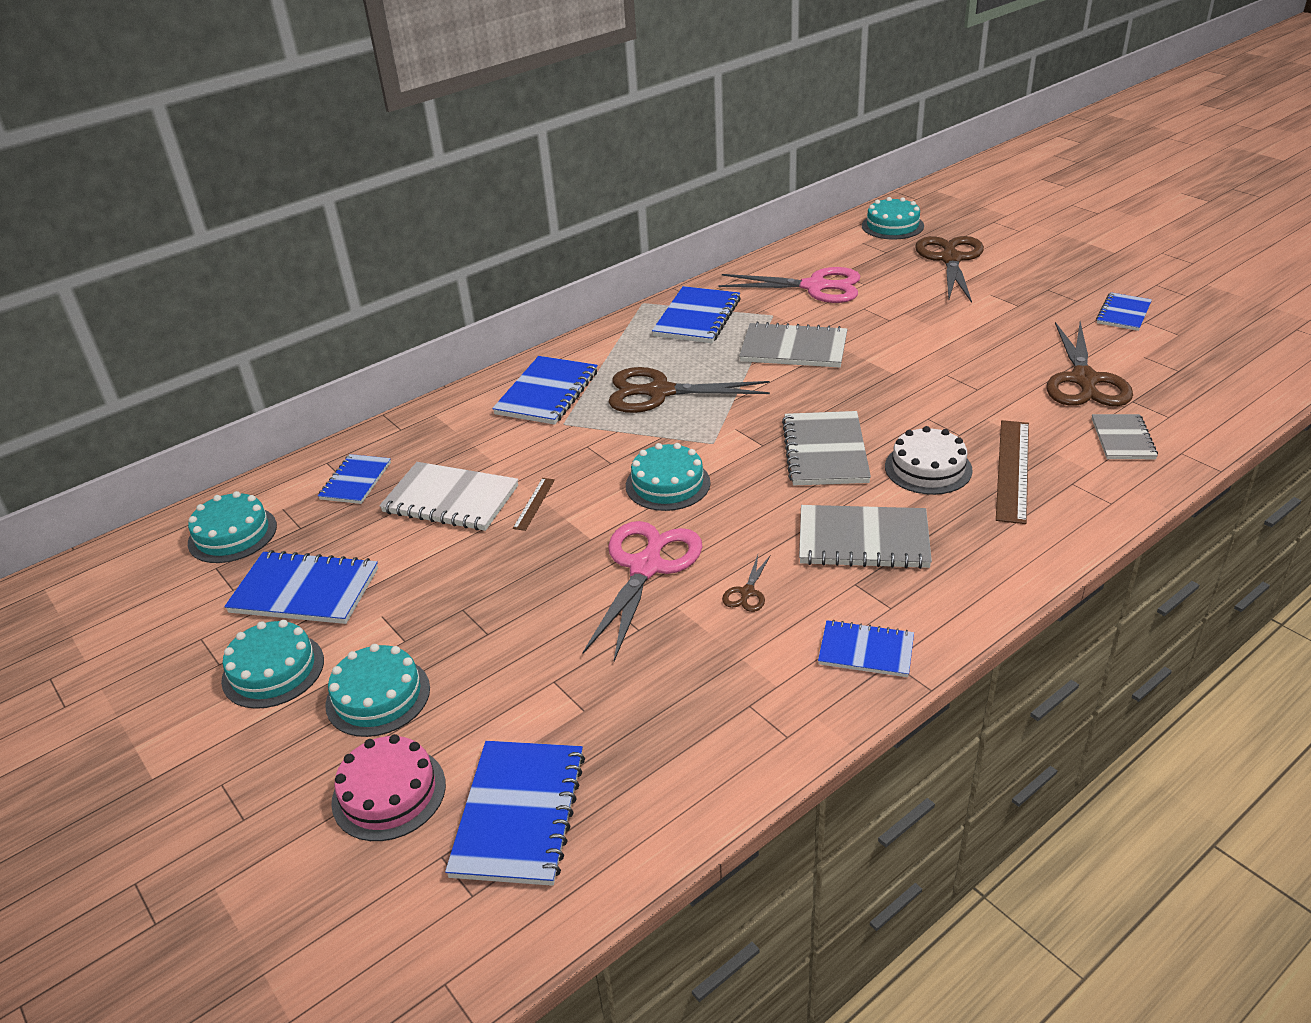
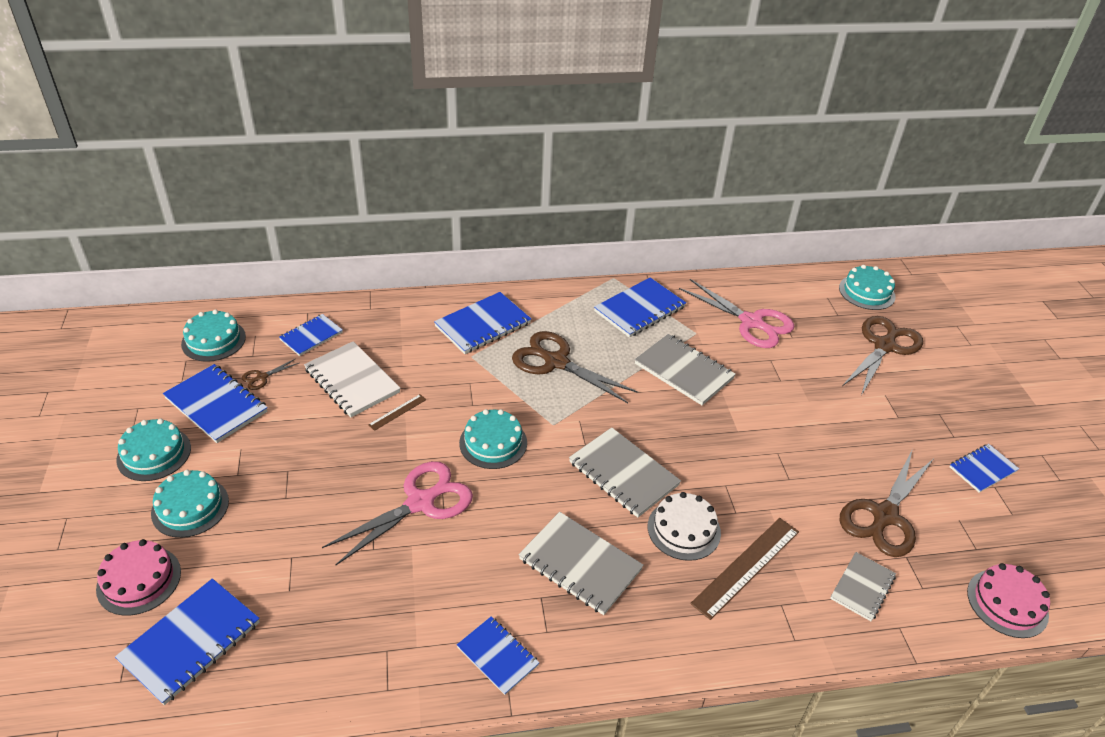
camera: 25 degrees right, 5 degrees up
(747, 592) = (464, 561): brown scissors -> brown scissors (262, 377)
(825, 451) = (623, 474): grey notebook -> grey notebook turned 75 degrees counterclockwise
(1241, 396) = (1007, 603): none -> pink cake

